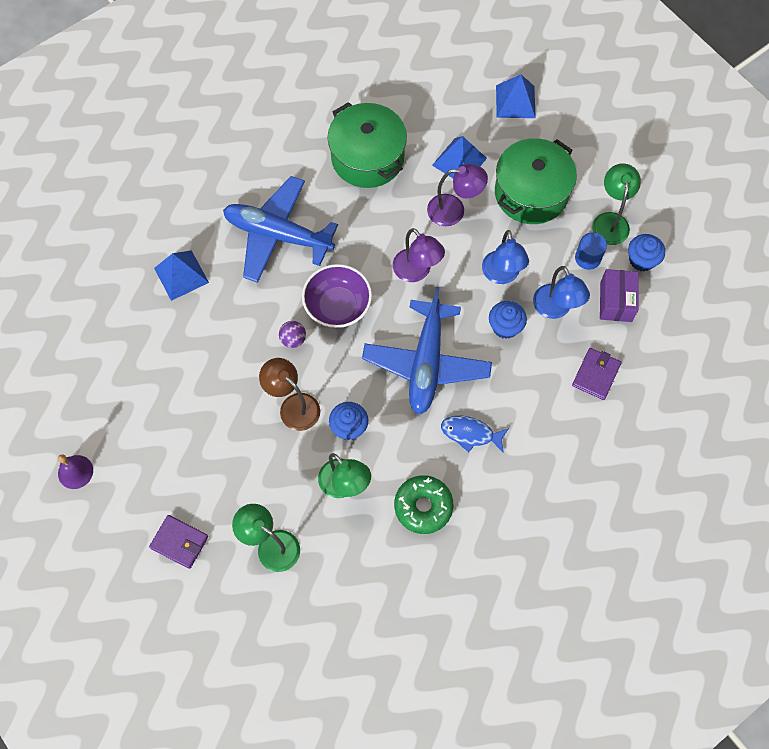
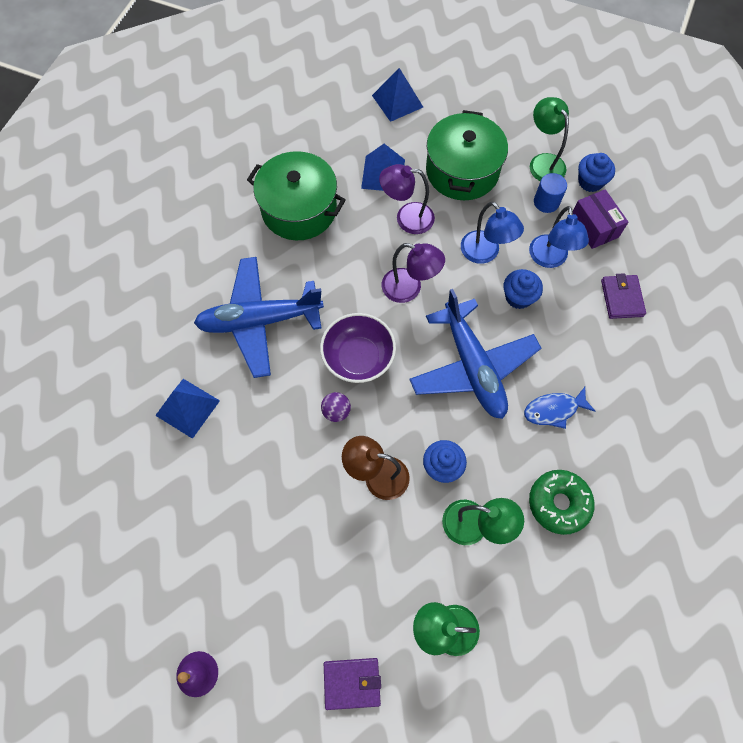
camera: 30 degrees left, 0 degrees up
(454, 210) = (406, 218): purple lamp -> purple lamp turned 150 degrees counterclockwise
(555, 309) = (550, 259): blue lamp -> blue lamp turned 45 degrees clockwise

